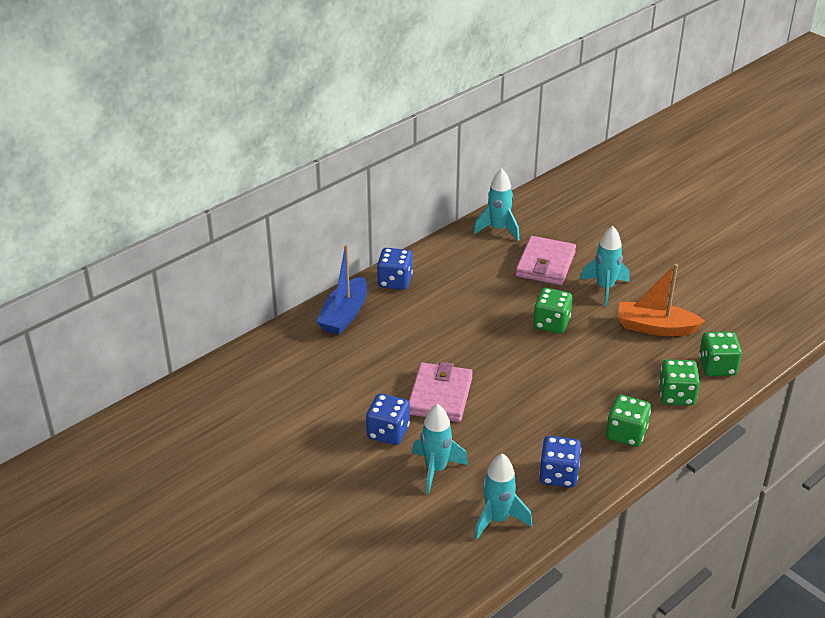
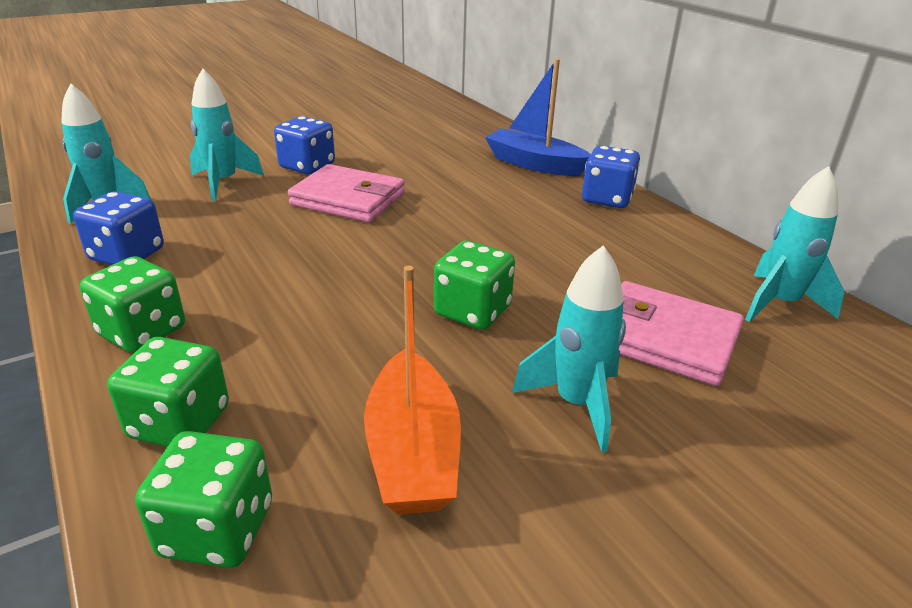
camera: 100 degrees right, 5 degrees down
(655, 327) = (413, 452): orange boat -> orange boat turned 150 degrees clockwise

